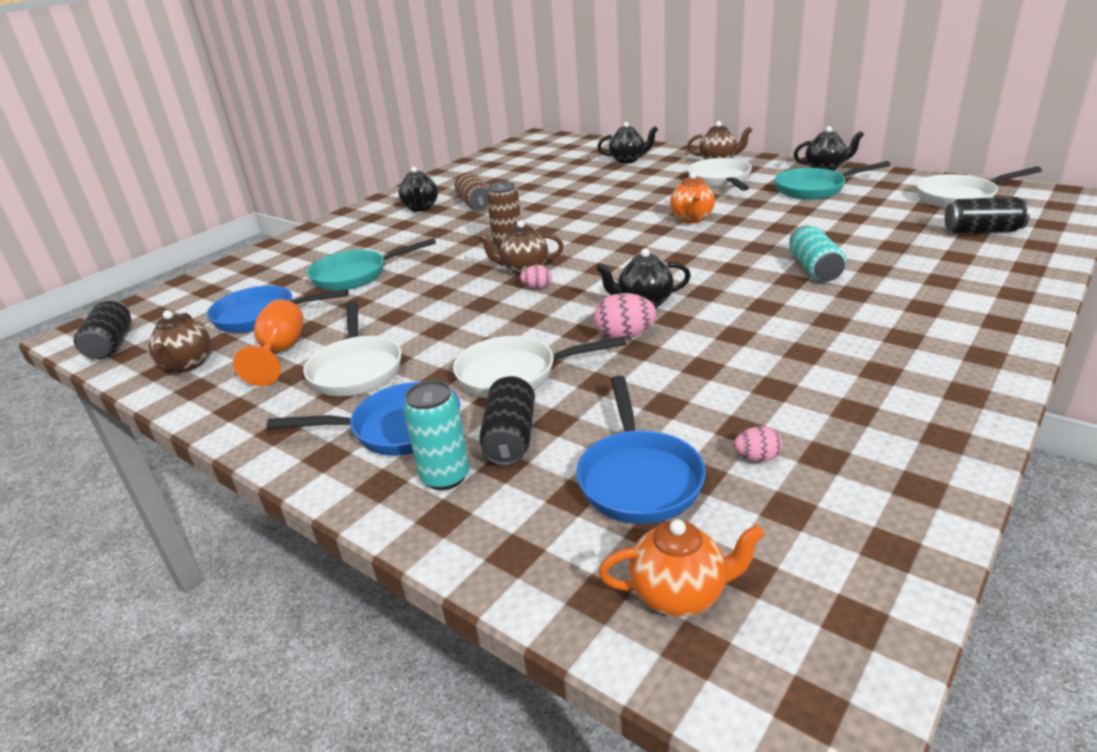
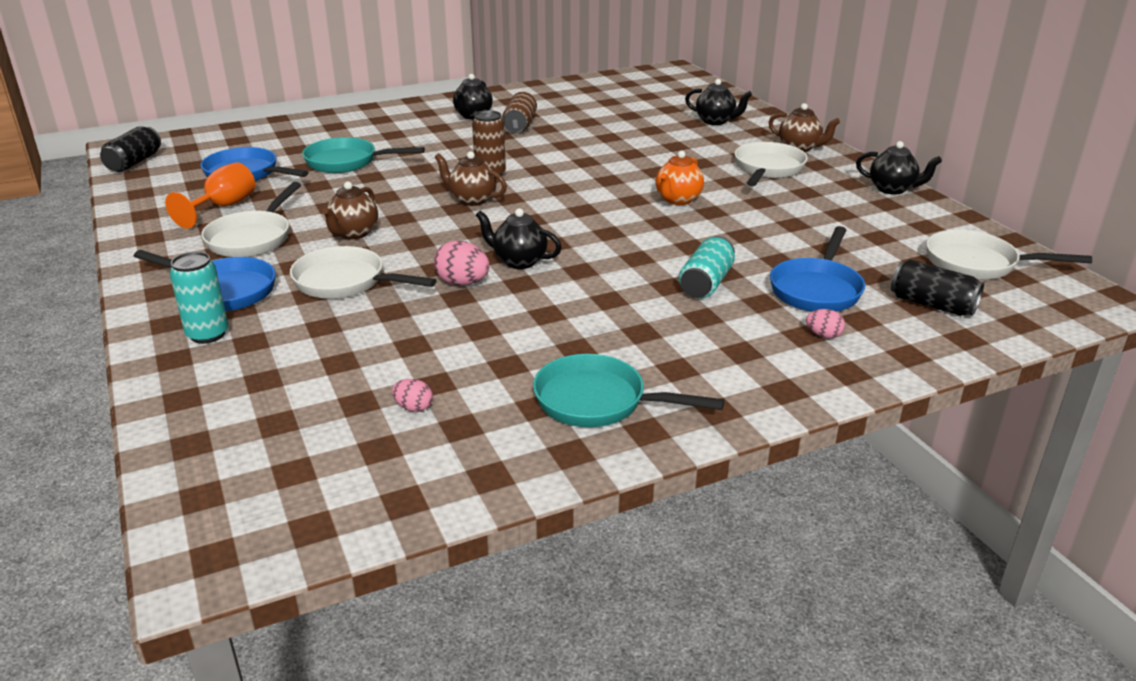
camera: 25 degrees right, 0 degrees up
(187, 365) = (159, 195): brown teapot -> brown teapot (353, 233)
(510, 437) = (280, 325): black can -> none
(537, 287) = (459, 219): pink egg -> pink egg (823, 335)
(638, 478) = (318, 386): blue pan -> blue pan (817, 289)
(680, 594) = (236, 465): orange teapot -> none
(814, 189) = (843, 207): turquoise pan -> turquoise pan (598, 402)

